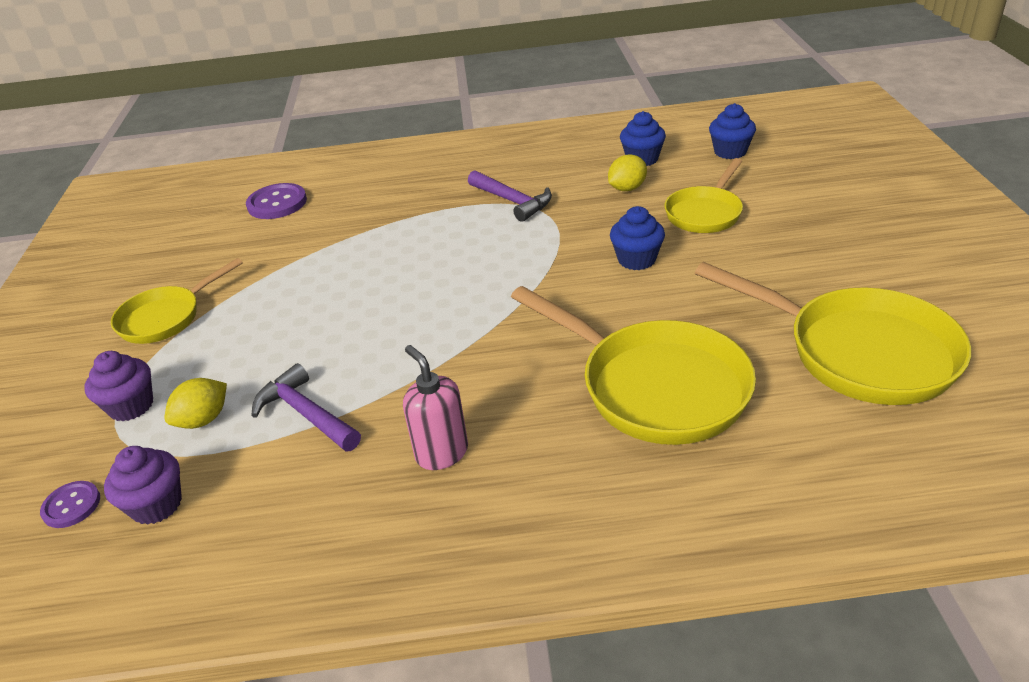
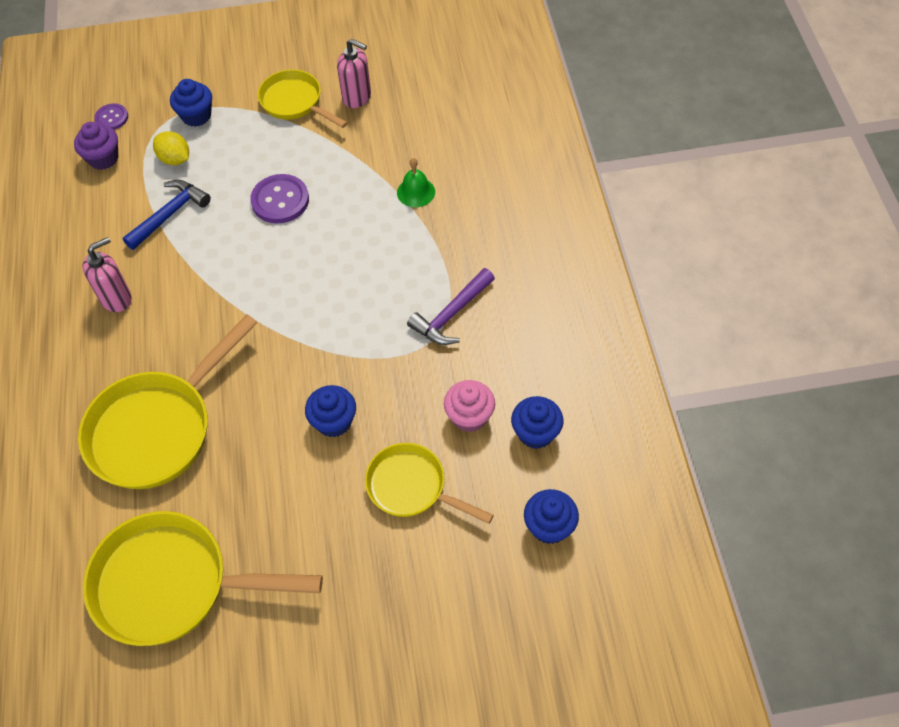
camera: 85 degrees right, 20 degrees up
(131, 406) = (196, 116): purple cupcake -> blue cupcake
(189, 271) = (357, 97): none -> pink soap dispenser
(277, 203) = (464, 127): purple button -> purple button (280, 200)
(306, 414) = (169, 214): purple hammer -> blue hammer
(351, 227) = (416, 192): none -> green bell
(627, 188) = (469, 416): yellow lemon -> pink cupcake
(858, 352) = (172, 585): yellow pan -> yellow pan turned 60 degrees clockwise

